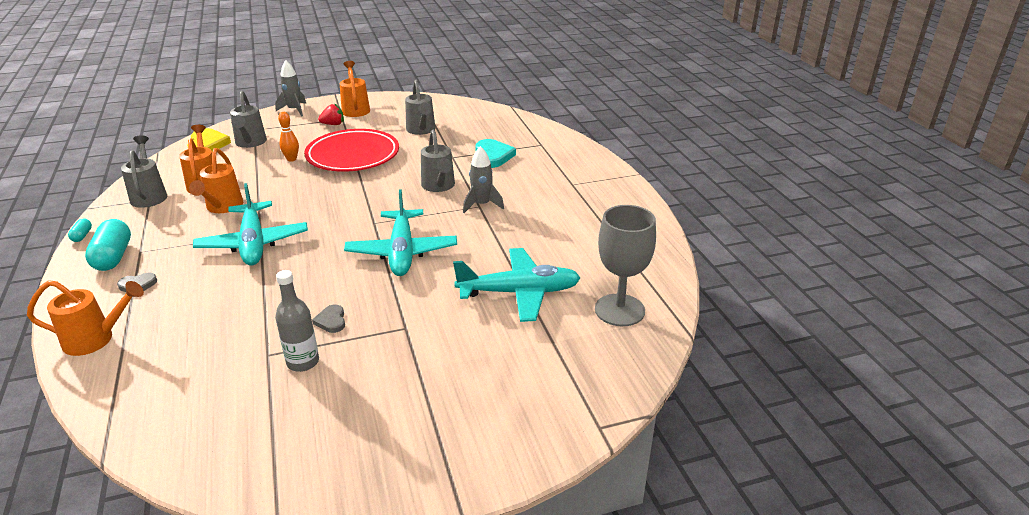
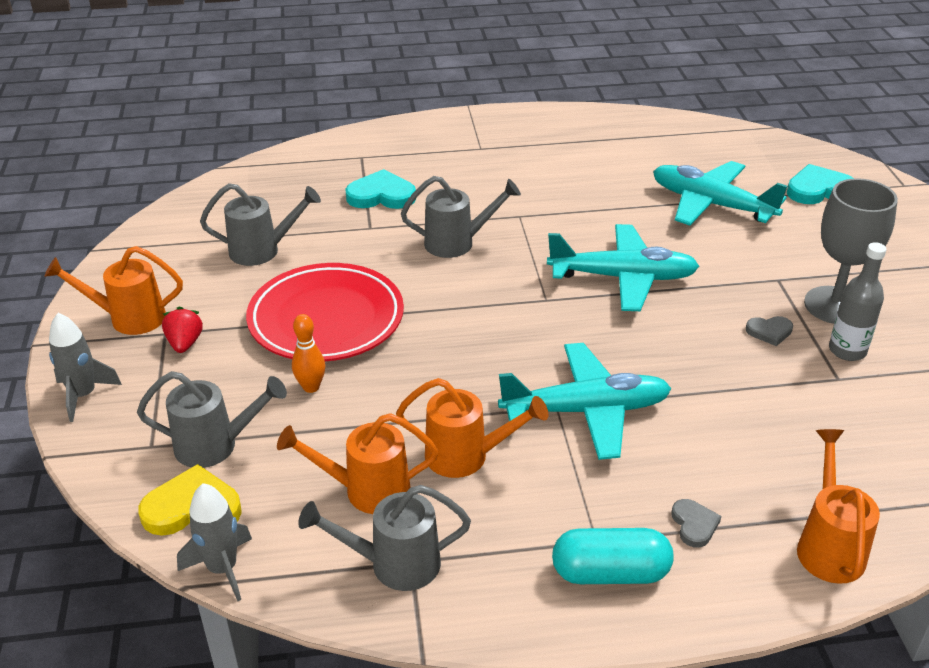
camera: 80 degrees left, 5 degrees up
(82, 236) = (532, 636): turquoise capsule -> none
(482, 205) = (517, 213): grey rocket -> grey rocket (222, 569)
(519, 293) = (711, 204): turquoise plane -> turquoise plane turned 60 degrees counterclockwise
(566, 360) = (819, 190): none -> turquoise heart
(619, 310) = (739, 154): grey goblet -> grey goblet (835, 305)

